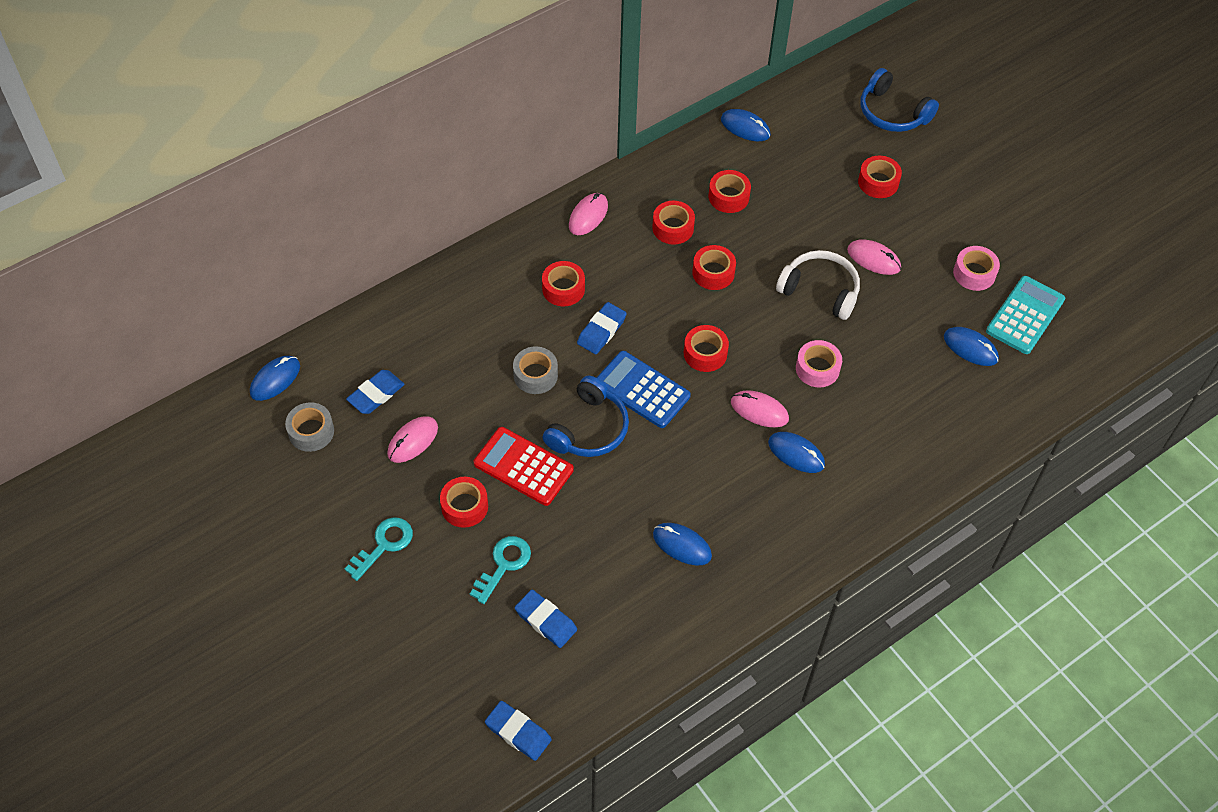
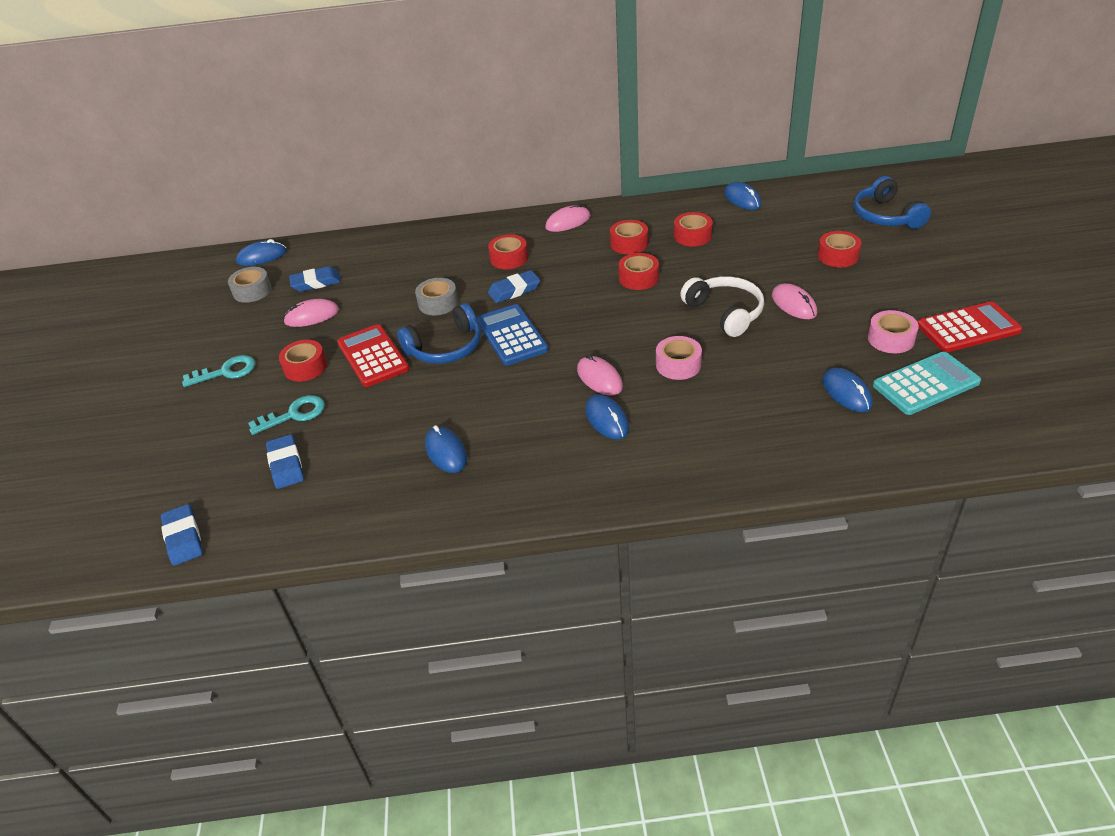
camera: 35 degrees right, 15 degrees down
(705, 353) = (586, 327): red tape -> none
(1028, 239) = (968, 328): none -> red calculator

